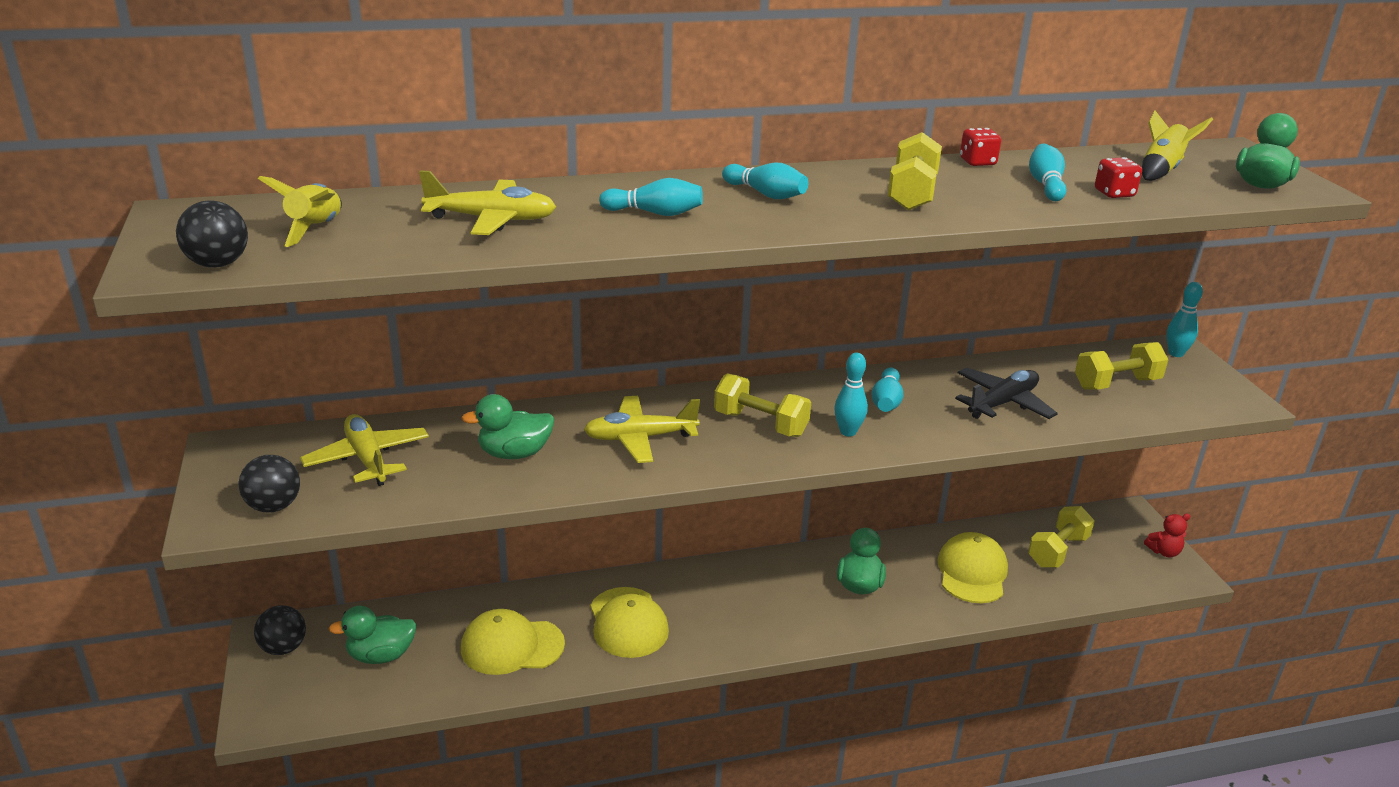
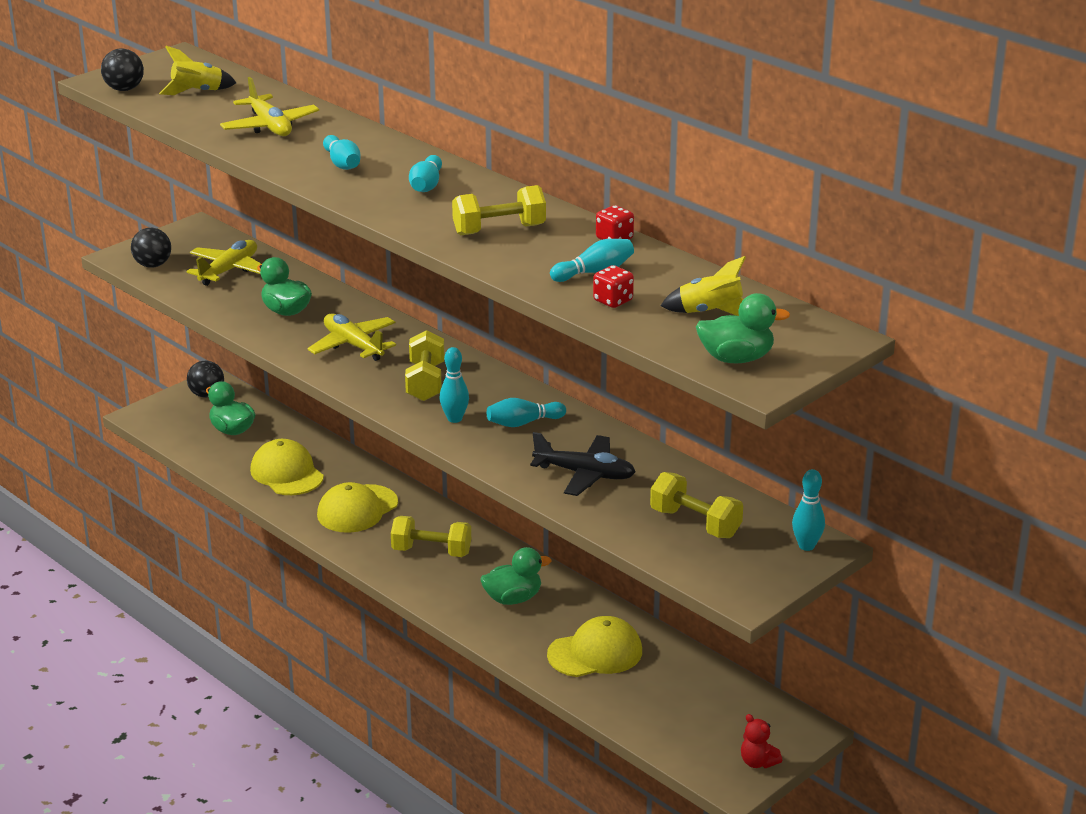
camera: 60 degrees right, 0 degrees up
(1057, 551) = (684, 695): yellow dumbbell -> yellow dumbbell (431, 551)

